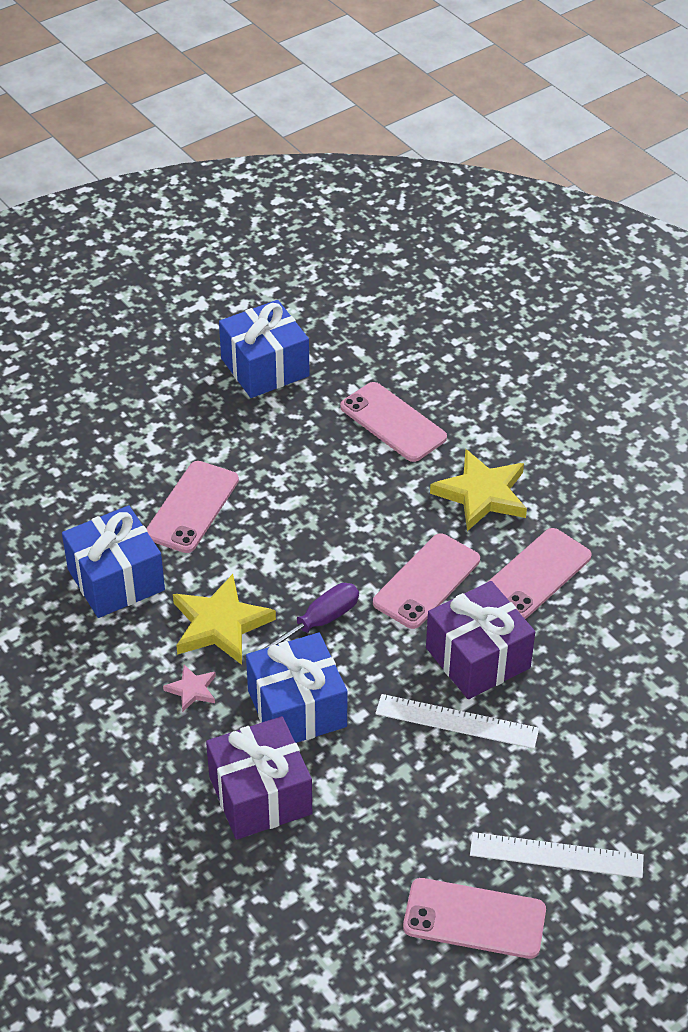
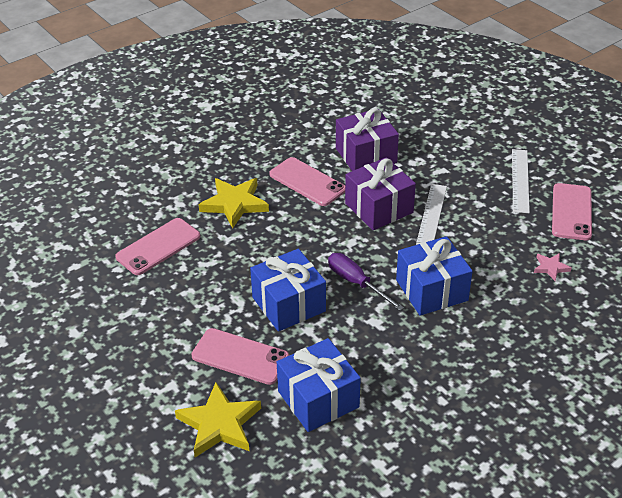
camera: 90 degrees left, 5 degrees down
(192, 690) = (423, 346): pink star -> pink star (550, 267)
(220, 624) = (360, 333): yellow star -> yellow star (219, 424)
(260, 795) = (506, 306): purple gift -> purple gift (366, 155)
(265, 367) = (83, 320): blue gift -> blue gift (289, 304)
(426, 581) = (314, 230): pink phone -> none

